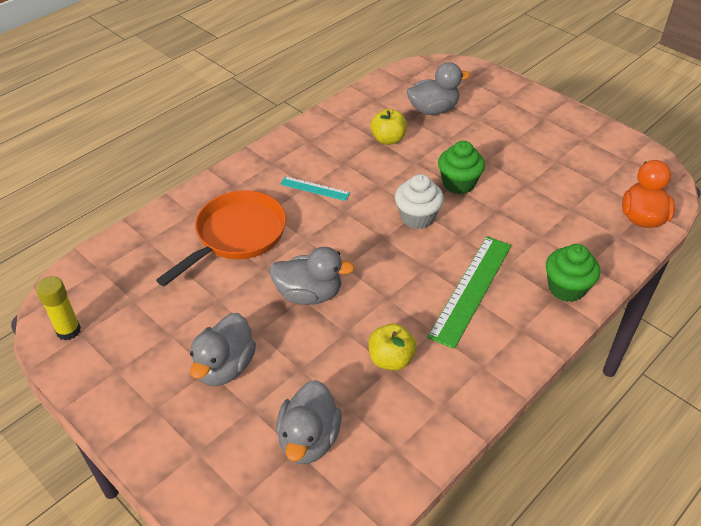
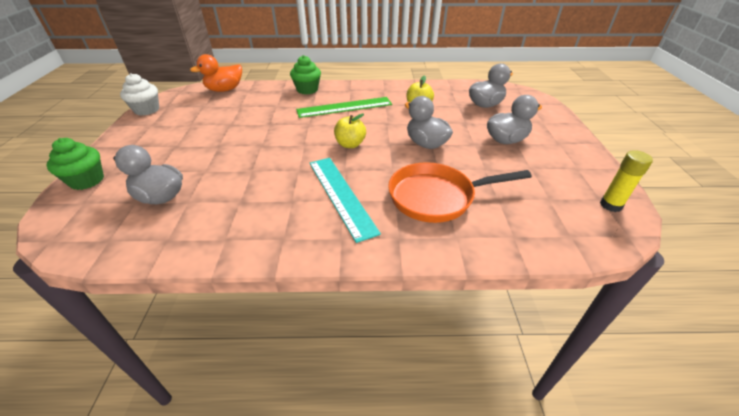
camera: 135 degrees left, 5 degrees down
(315, 188) = (340, 195): turquoise ruler -> turquoise ruler, size x1.91
(388, 139) = (233, 196): yellow apple -> yellow apple (350, 144)
(417, 217) = (312, 143): white cupcake -> white cupcake (147, 110)
(458, 183) = (257, 144): green cupcake -> green cupcake (87, 180)

